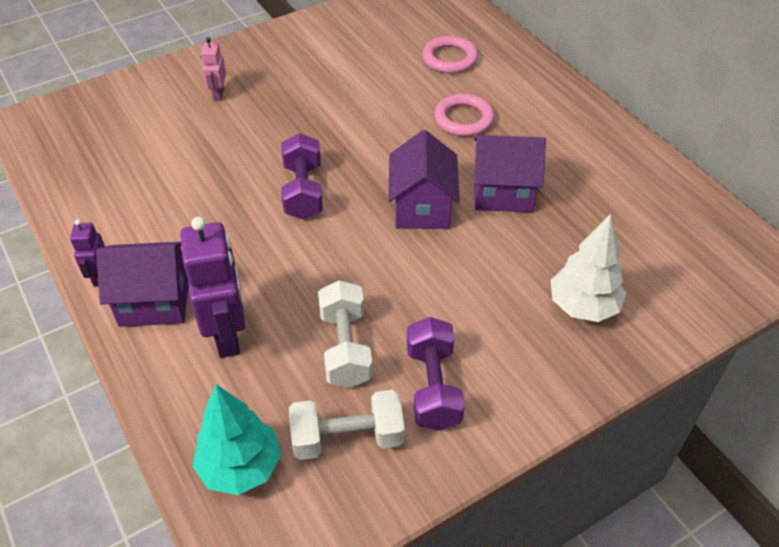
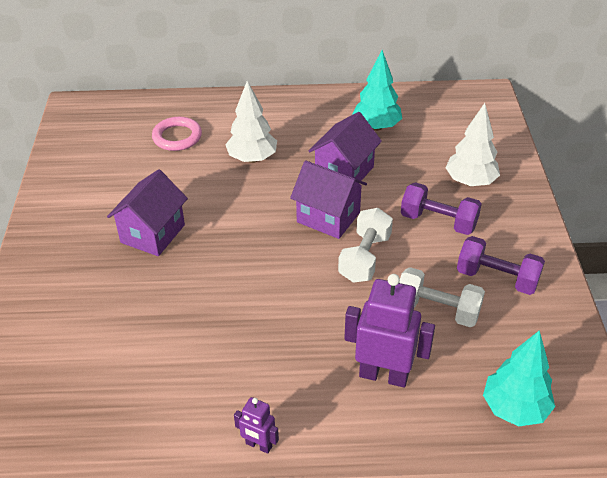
camera: 60 degrees left, 5 degrees down
(154, 302) = (316, 413): purple house -> purple house (153, 234)
(218, 94) = (85, 287): pink robot -> none
(303, 191) = (258, 275): purple dumbbell -> purple dumbbell (438, 221)
(347, 438) = (517, 339): white dumbbell -> white dumbbell (365, 258)
(463, 119) = (252, 158): pink ring -> white tree
(605, 189) = (376, 126): none -> turquoise tree

